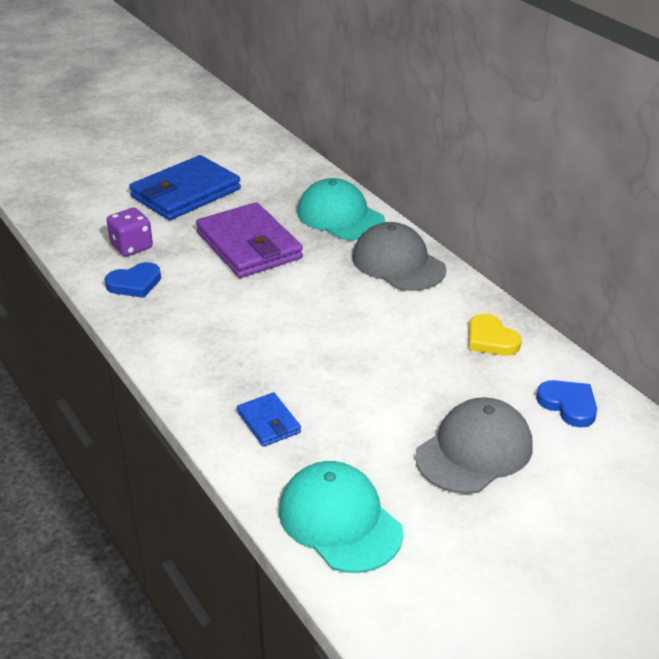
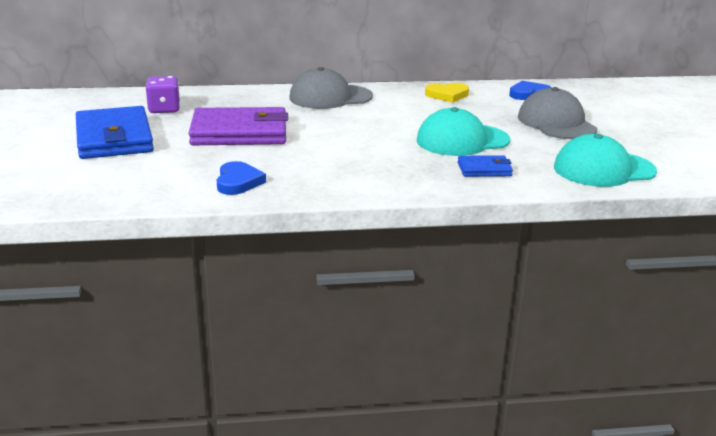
camera: 65 degrees left, 10 degrees down
(131, 247) = (173, 173): purple dice -> purple dice (164, 109)
(340, 216) = (242, 99): turquoise cap -> turquoise cap (462, 140)

